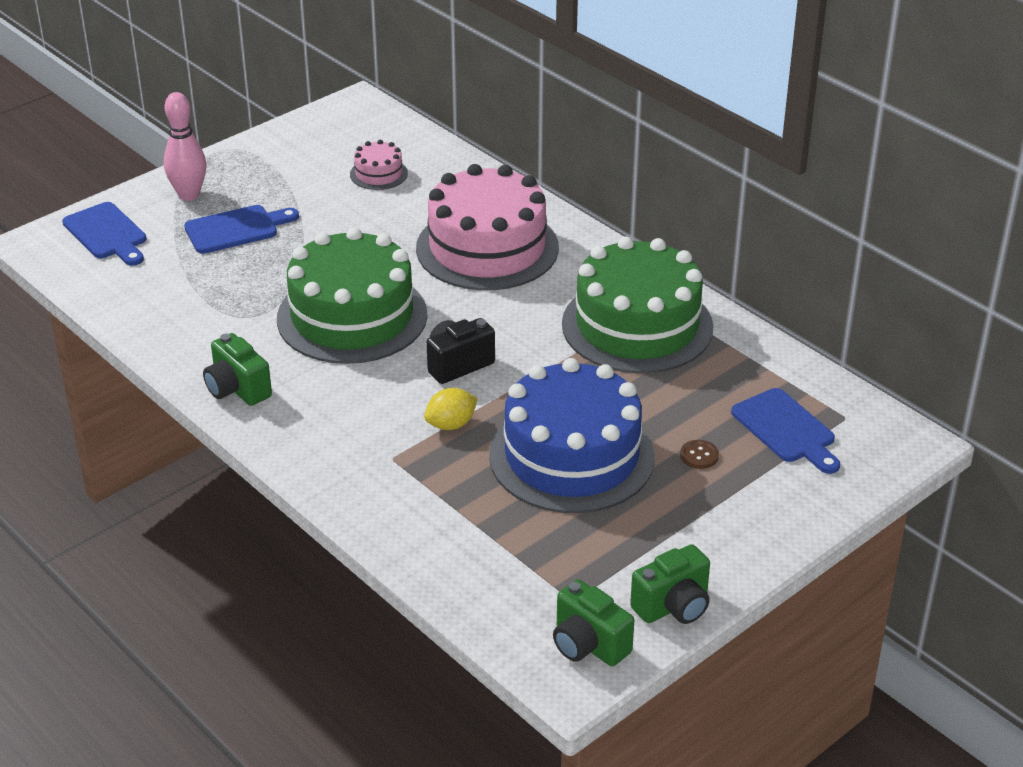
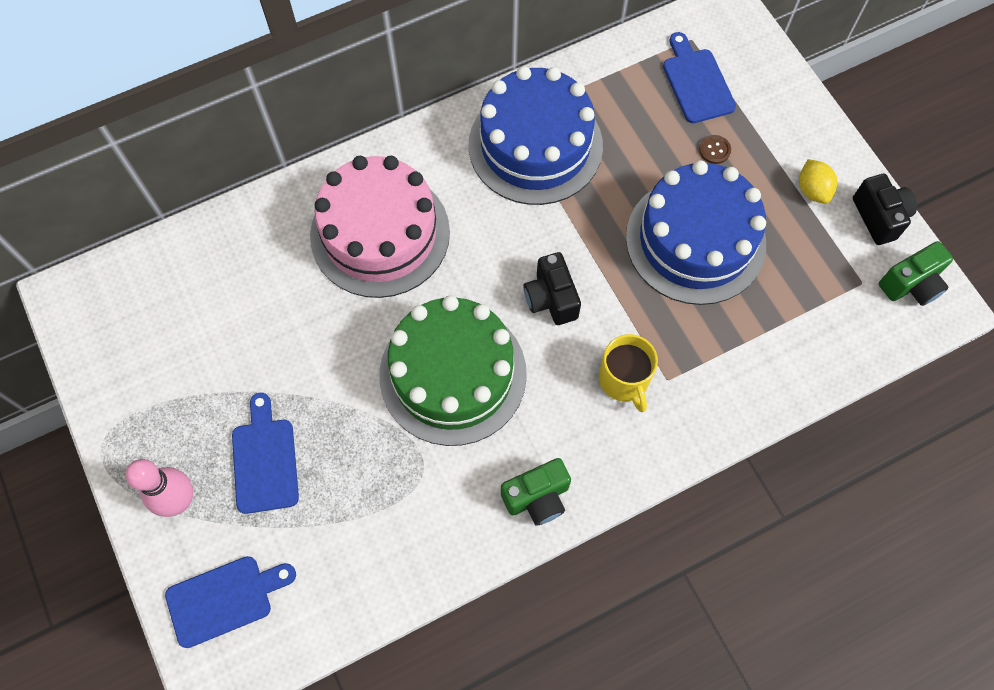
camera: 75 degrees left, 30 degrees up
(378, 174) = (214, 303): pink cake -> none
(382, 427) = (624, 379): none -> yellow mug
(451, 424) = (633, 323): yellow lemon -> yellow lemon (812, 190)
(637, 326) = (535, 145): green cake -> blue cake
(673, 606) = (879, 217): green camera -> black camera
(786, 429) = (696, 82): blue cutting board -> blue cutting board turned 90 degrees counterclockwise

